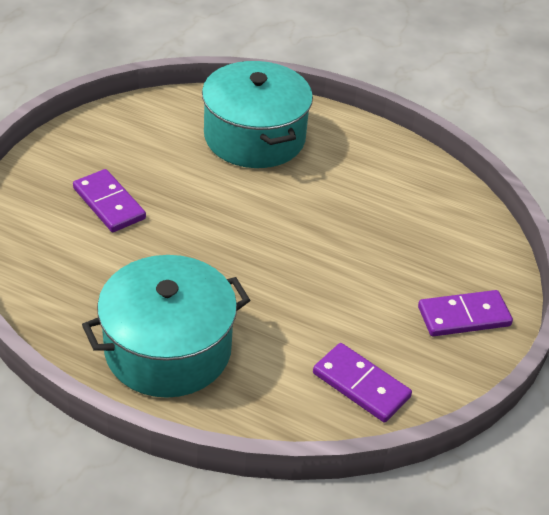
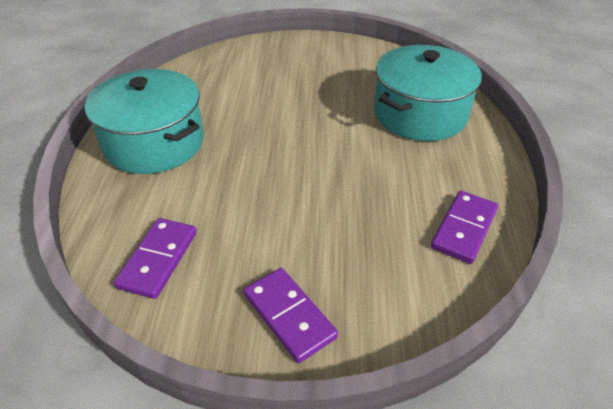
camera: 70 degrees right, 0 degrees up
(109, 203) = (283, 76): purple domino -> purple domino (463, 228)

